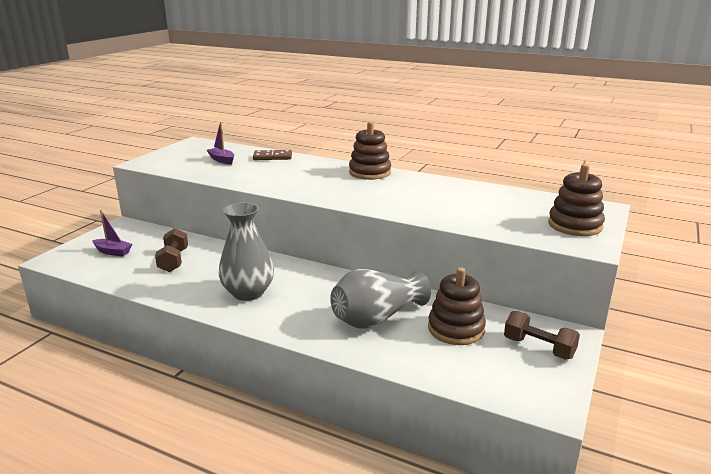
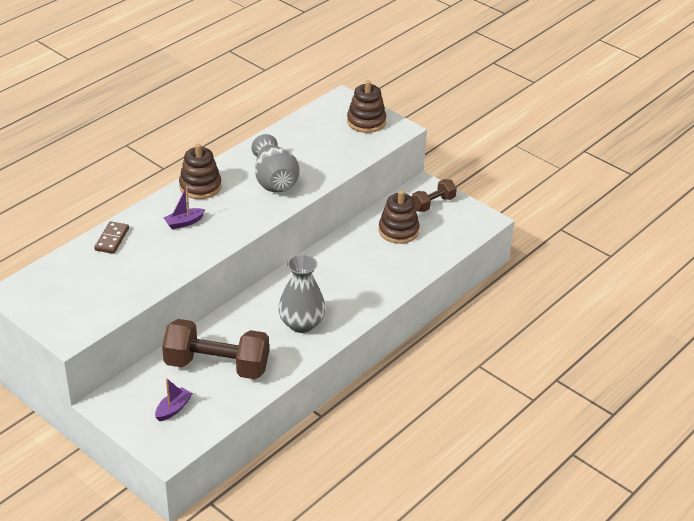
camera: 75 degrees left, 15 degrees up
(173, 260) = (217, 366): brown dumbbell -> brown dumbbell, size x1.91
(222, 160) = (99, 276): purple boat -> purple boat (184, 222)
(376, 318) = (369, 263): grey vase -> grey vase (274, 180)

